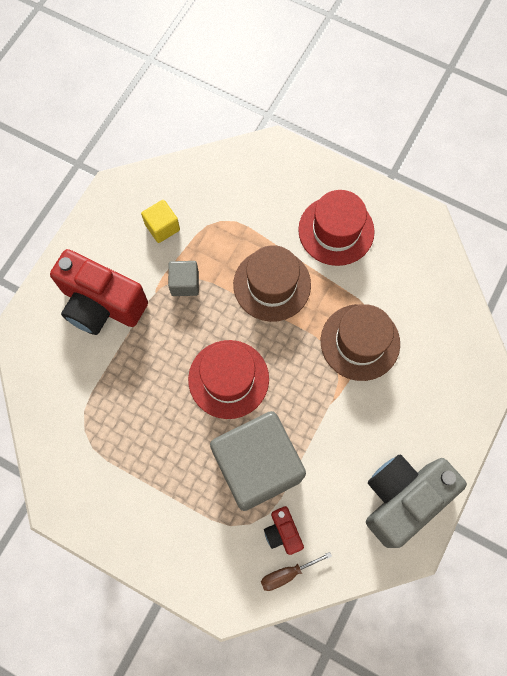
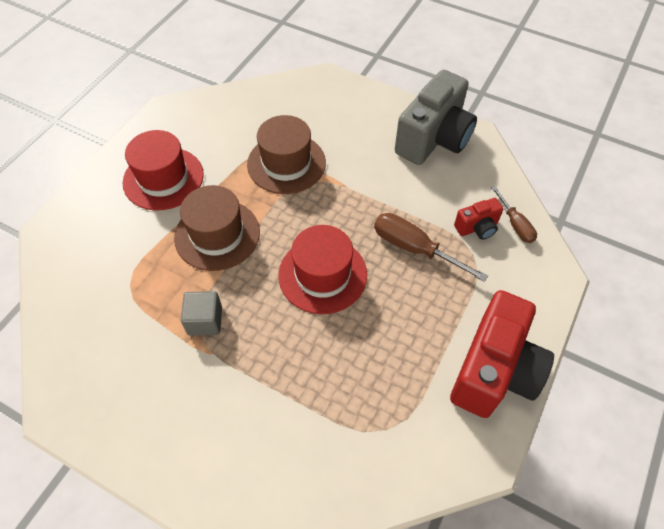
camera: 90 degrees left, 15 degrees down
(101, 304) = (222, 418): red camera -> red camera (494, 370)
(162, 227) = (126, 348): yellow cube -> none
(257, 466) = (414, 248): grey cube -> brown screwdriver
(402, 498) = (434, 139): grey camera -> grey camera turned 105 degrees counterclockwise

